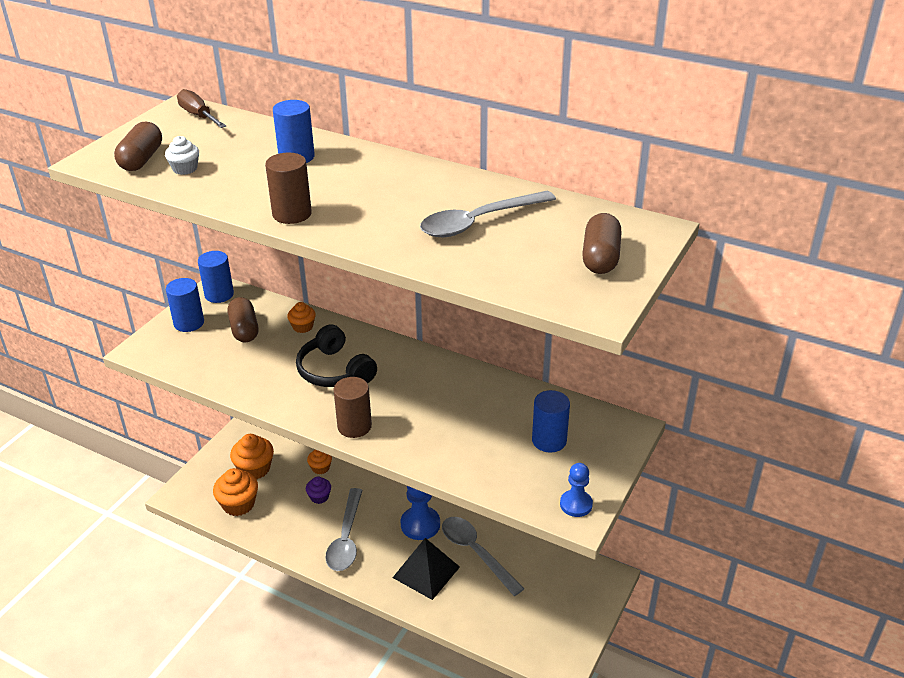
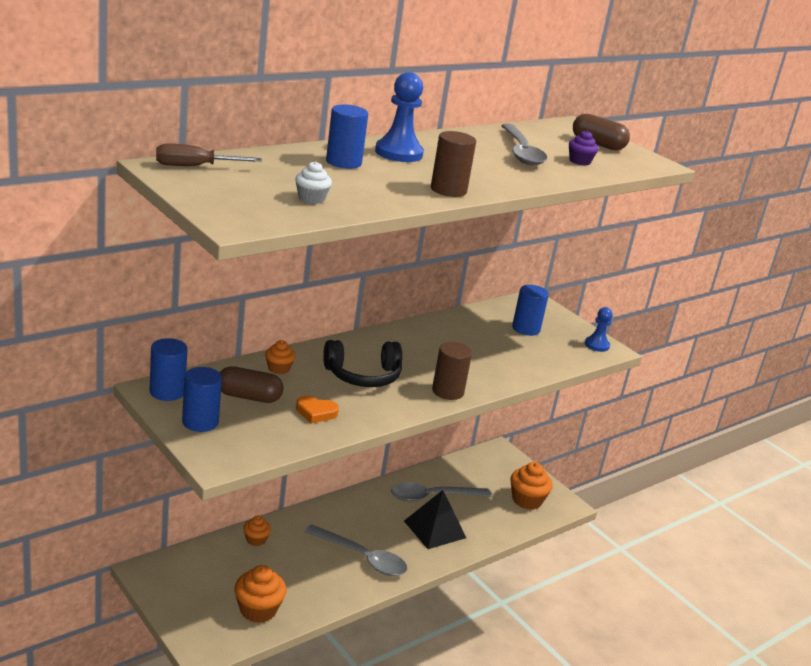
camera: 70 degrees left, 10 degrees down
(141, 159) = (265, 207): brown capsule -> none
(249, 368) = (316, 412): none -> orange heart
(254, 469) = (215, 582): orange cupcake -> orange cupcake (527, 500)
(319, 497) = (295, 554): purple cupcake -> purple cupcake (580, 161)
(420, 524) = (379, 511): blue pawn -> blue pawn (398, 153)

